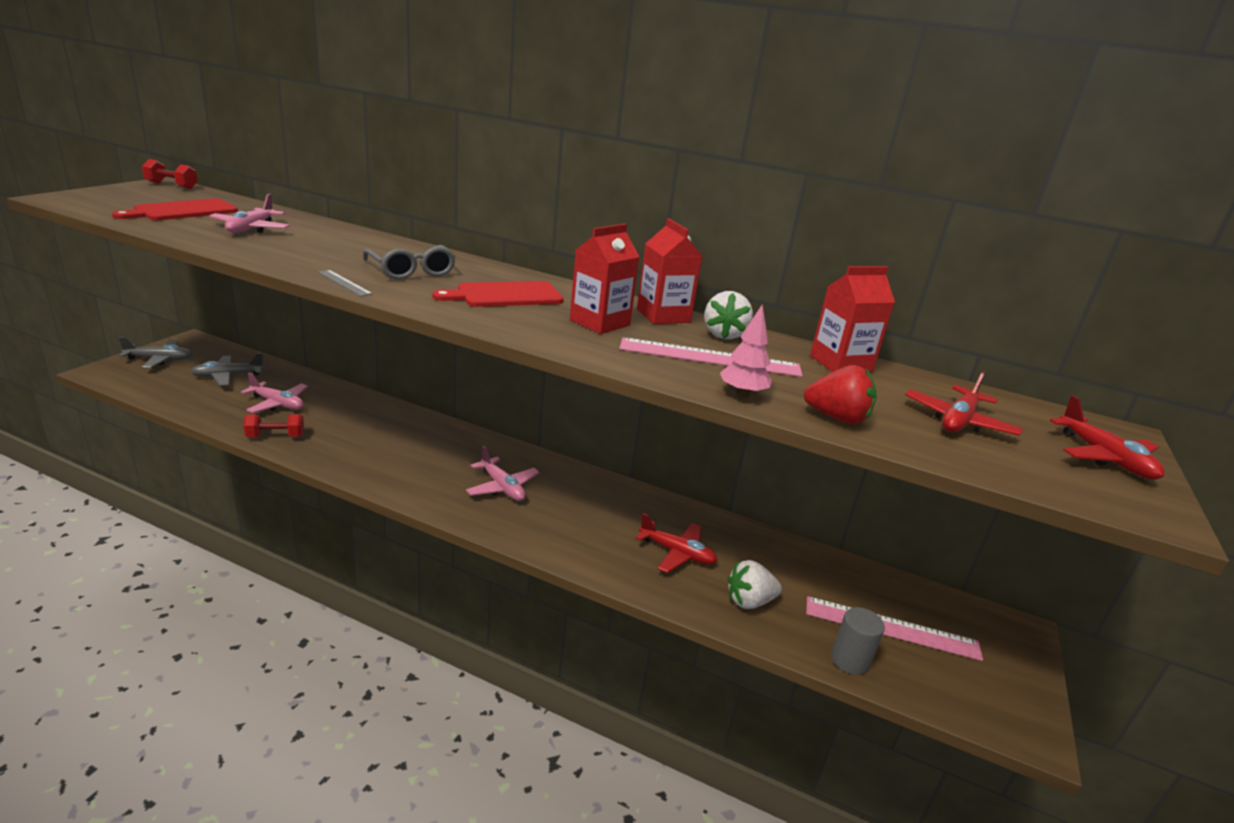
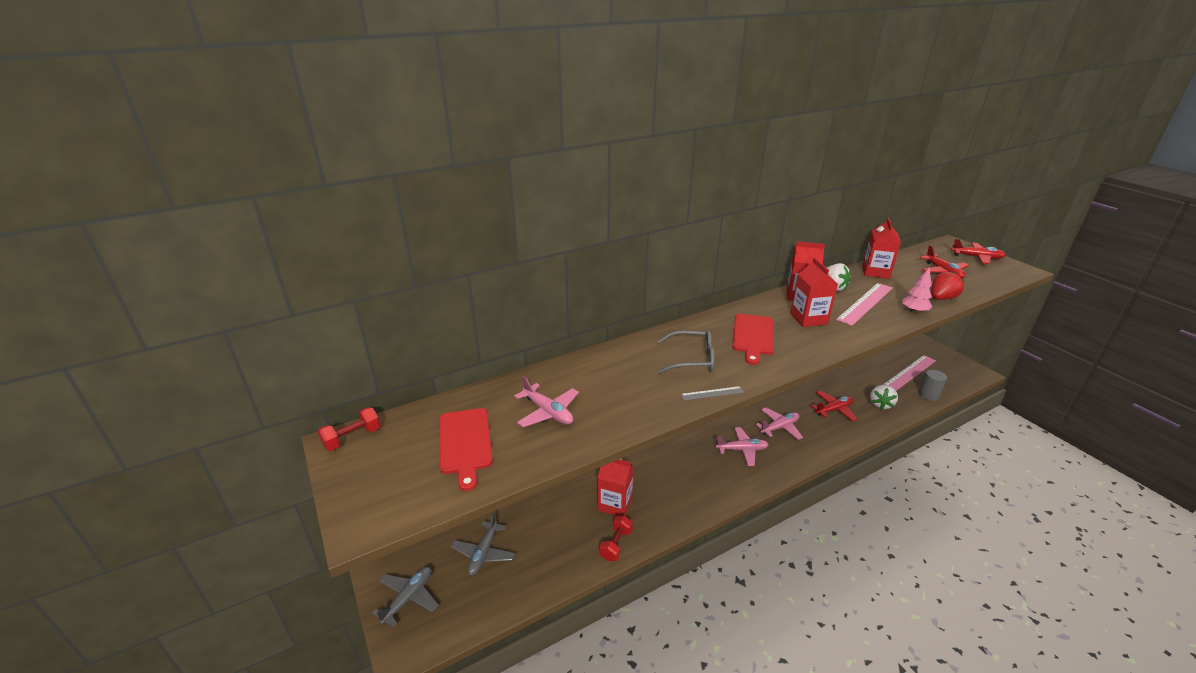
camera: 50 degrees left, 5 degrees up
(277, 404) = (560, 531): pink plane -> pink plane (779, 427)
(338, 423) = (615, 504): none -> red carton

